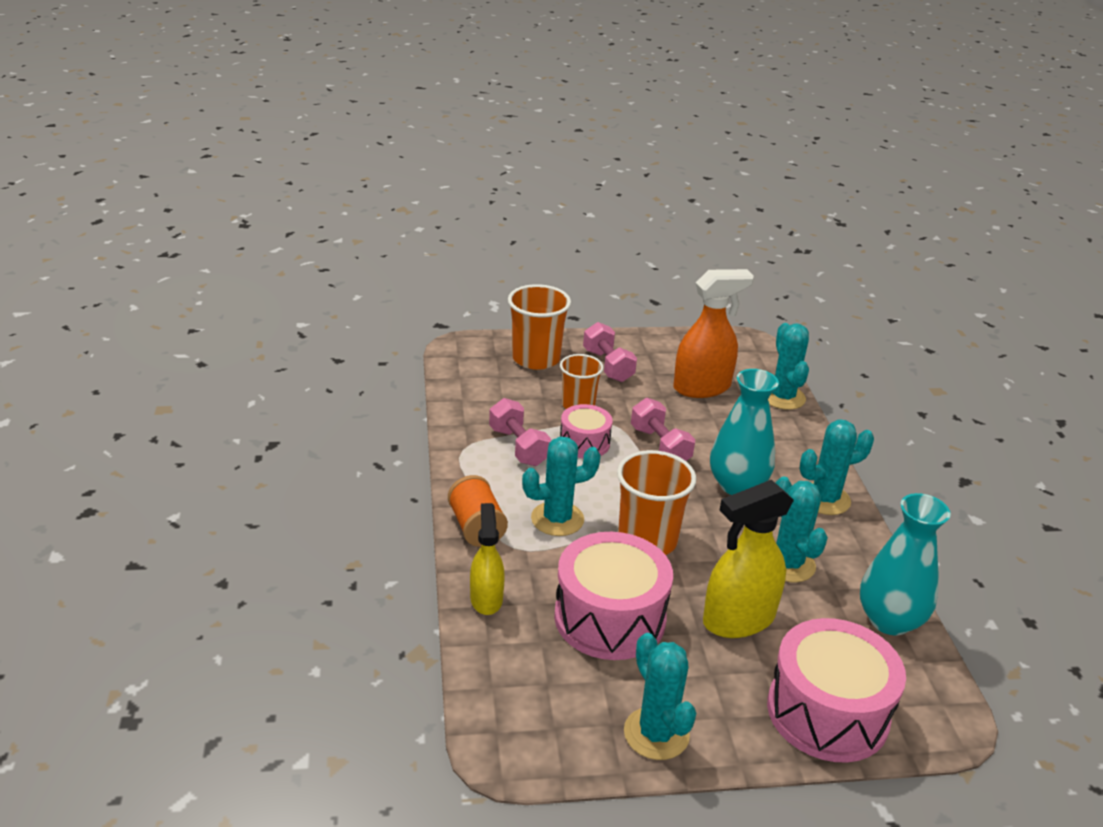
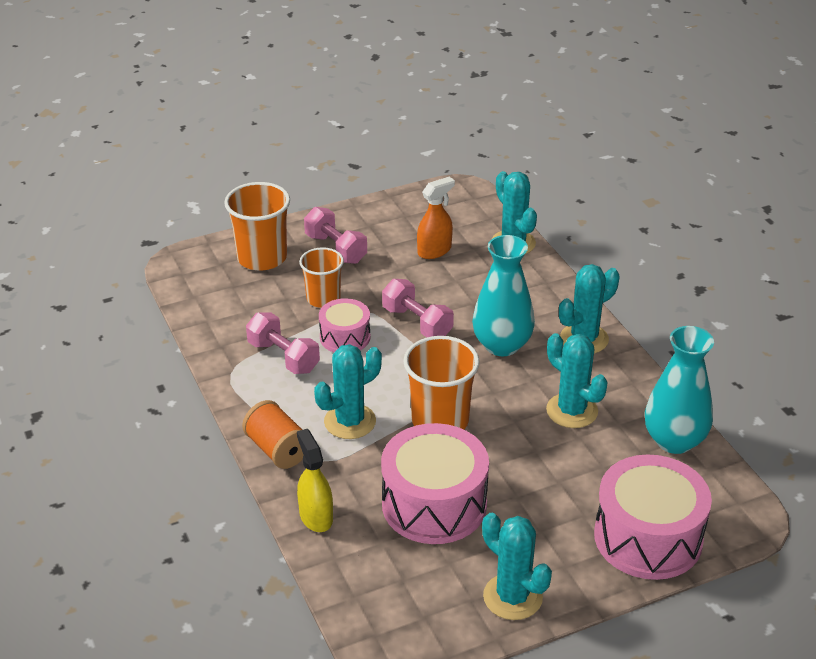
camera: 15 degrees left, 5 degrees up
(702, 387) = (434, 251): orange spray bottle -> orange spray bottle, size x0.62
(738, 619) = (546, 475): yellow spray bottle -> none

